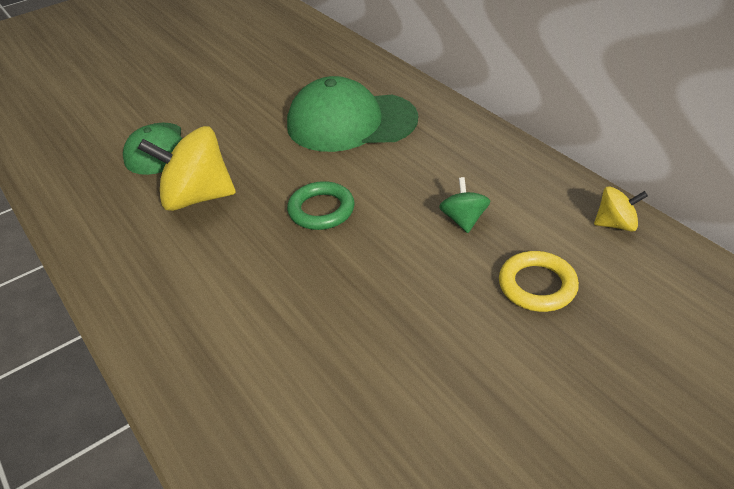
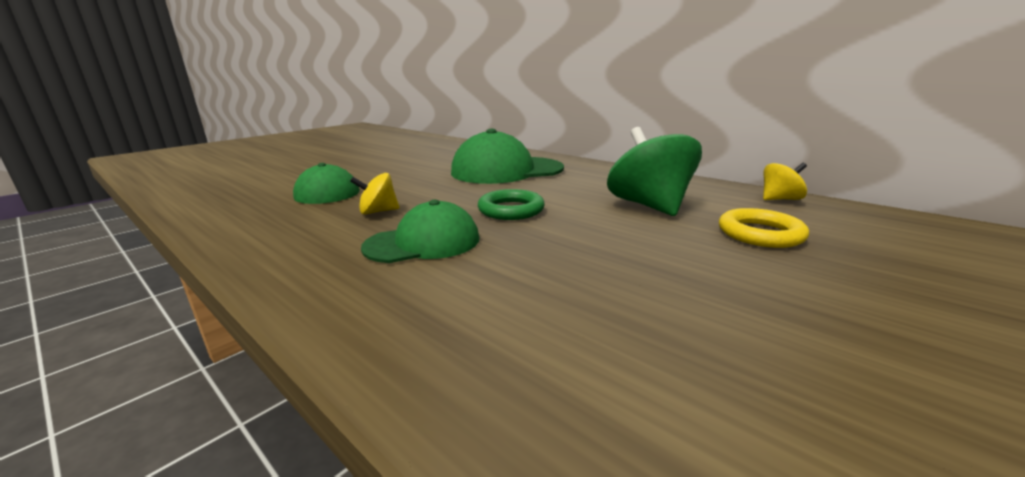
camera: 15 degrees left, 20 degrees down
(197, 197) = (378, 211): yellow spinning top -> yellow spinning top, size x0.51
(224, 256) = (423, 243): none -> green cap
(463, 220) = (649, 206): green spinning top -> green spinning top, size x1.95

